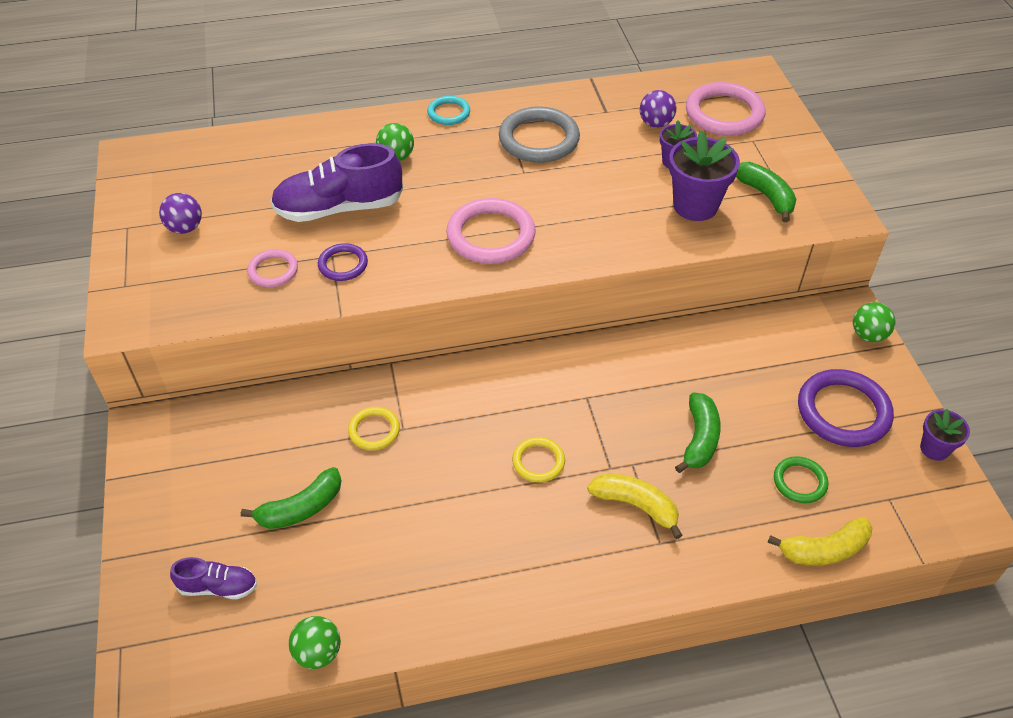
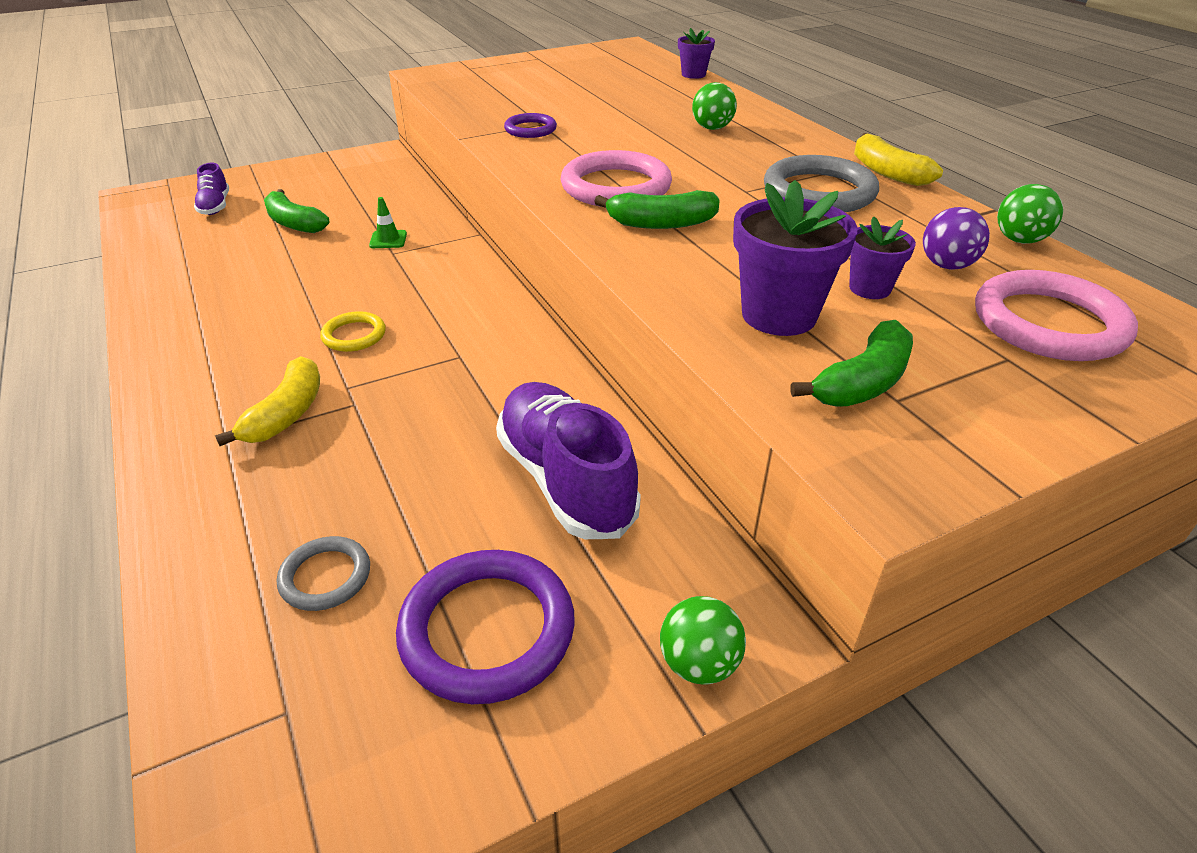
camera: 75 degrees right, 10 degrees down
(185, 228) = (548, 73): purple ball -> none
(273, 271) = (509, 107): pink ring -> none
(318, 652) = (136, 256): green ball -> green ball (1019, 240)
(339, 208) = (612, 117): purple shoe -> purple shoe (565, 480)
(374, 430) = (388, 240): yellow ring -> green traffic cone
(449, 113) = (814, 141): turquoise ring -> none
(699, 439) = (402, 458): green banana -> green banana (661, 223)
(799, 482) = (325, 577): green ring -> grey ring
(824, 550) = (186, 616): yellow banana -> yellow banana (887, 172)
(934, 449) = (414, 796): purple flower pot -> purple flower pot (693, 74)

